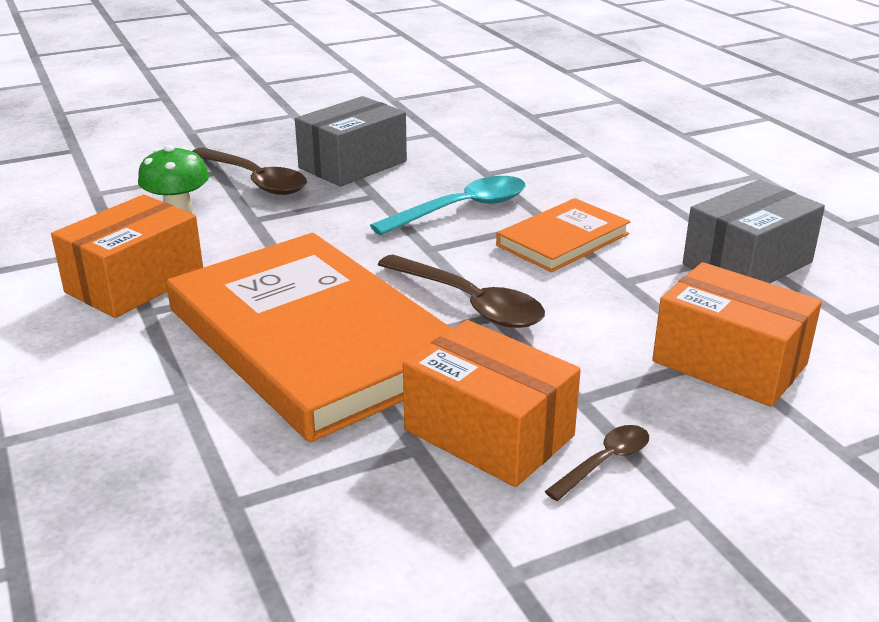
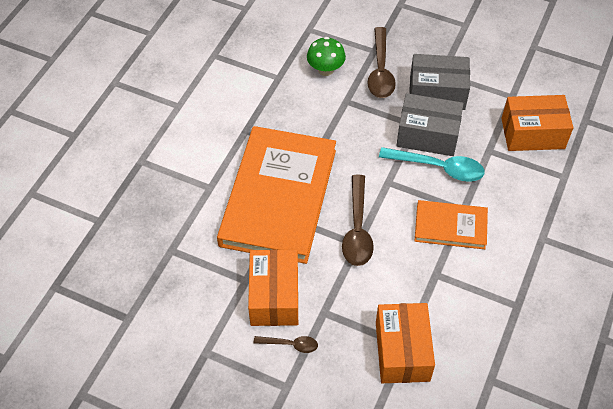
camera: 50 degrees right, 25 degrees up
(135, 283) = (259, 108): orange box -> orange box (532, 133)
(747, 263) = (505, 314): grey box -> grey box (427, 135)

